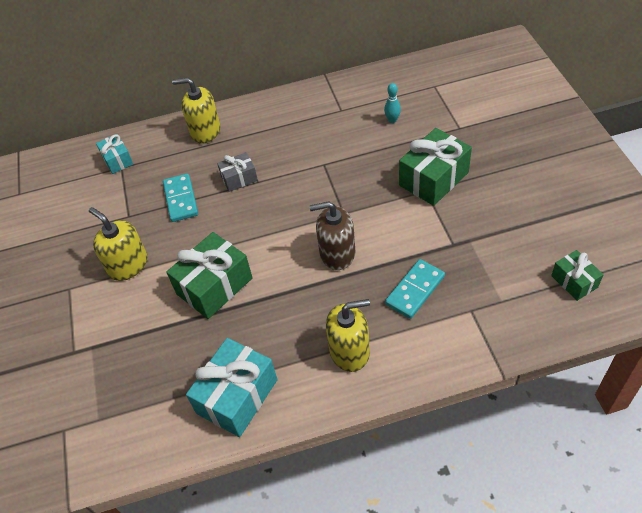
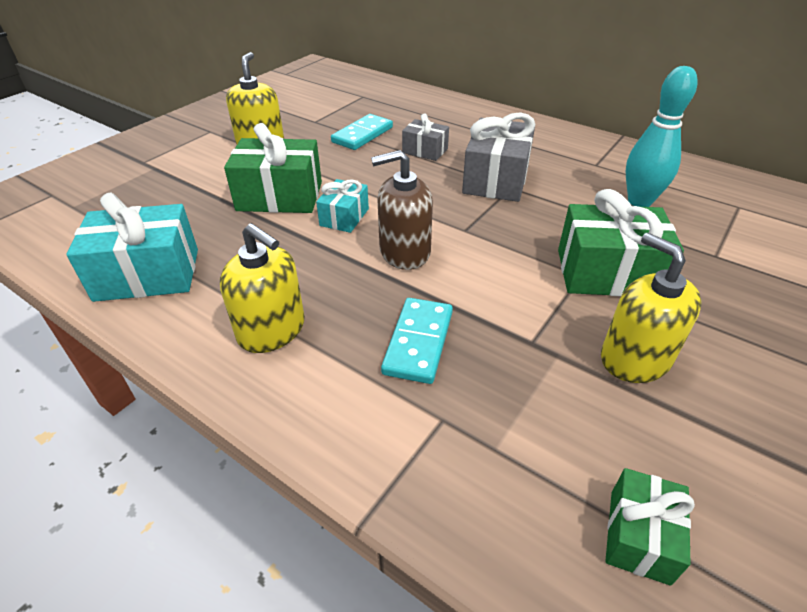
camera: 45 degrees right, 10 degrees down
(117, 160) = (368, 92): turquoise gift -> turquoise gift (344, 217)
(205, 131) = (455, 111): yellow soap dispenser -> yellow soap dispenser (635, 358)
(308, 165) = (496, 179): none -> grey gift
(337, 253) = (404, 252): brown soap dispenser -> brown soap dispenser turned 60 degrees counterclockwise
(392, 120) = (639, 201): turquoise bowling pin -> turquoise bowling pin, size x1.97
(415, 290) = (418, 342): turquoise domino -> turquoise domino turned 75 degrees counterclockwise

